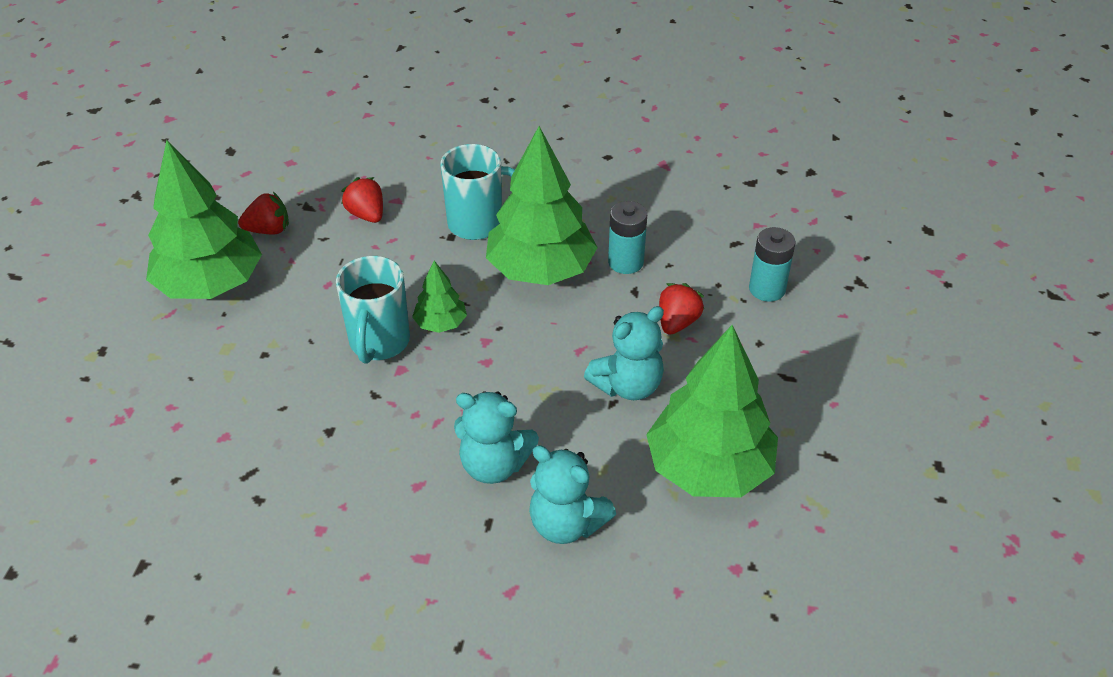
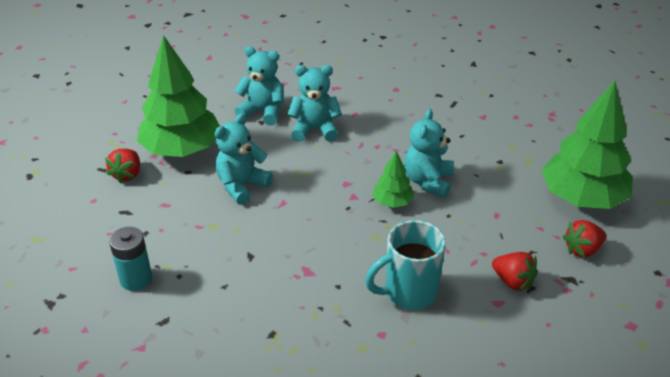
camera: 165 degrees right, 5 degrees down
(379, 343) = (428, 181): turquoise mug -> turquoise teddy bear
(540, 270) = (334, 259): green tree -> none
(625, 262) = (263, 280): turquoise battery -> none
(677, 322) = (211, 236): red strawberry -> red strawberry (127, 175)

